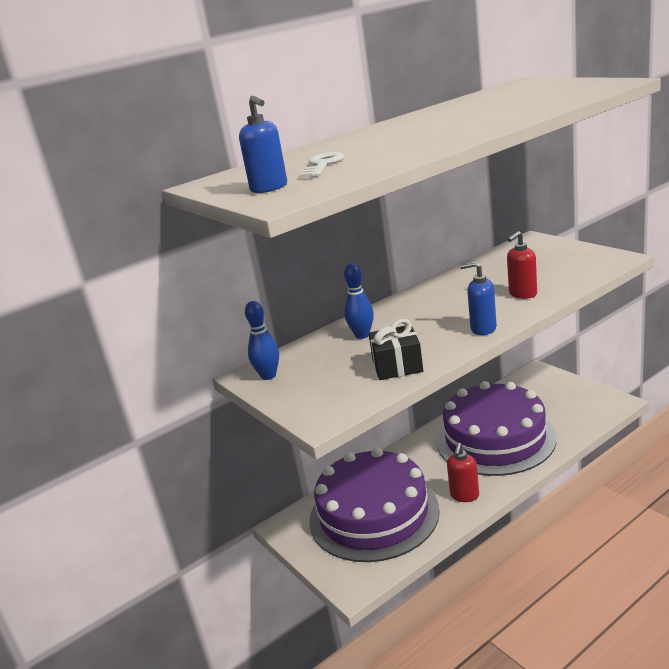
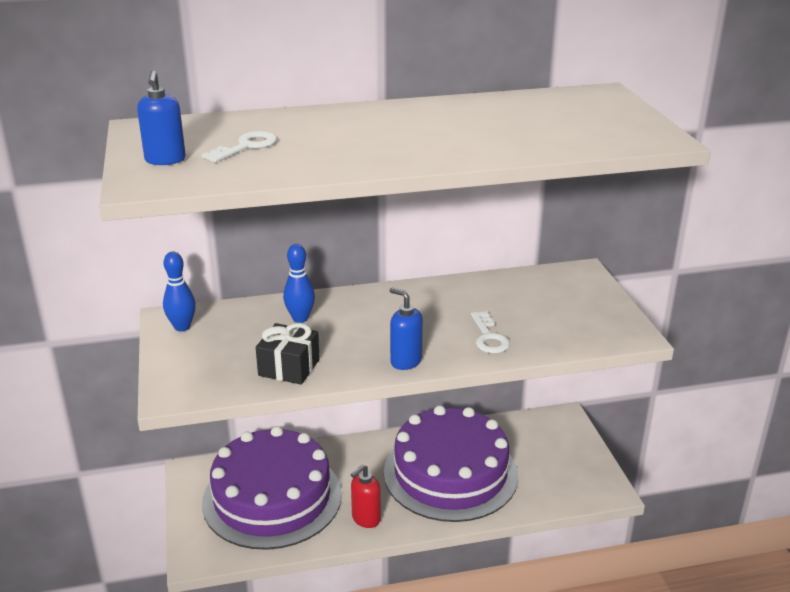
camera: 20 degrees right, 5 degrees up
(522, 294) = (488, 337): red soap dispenser -> white key

